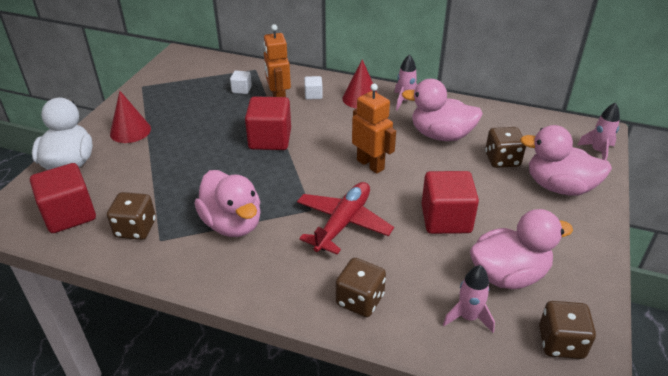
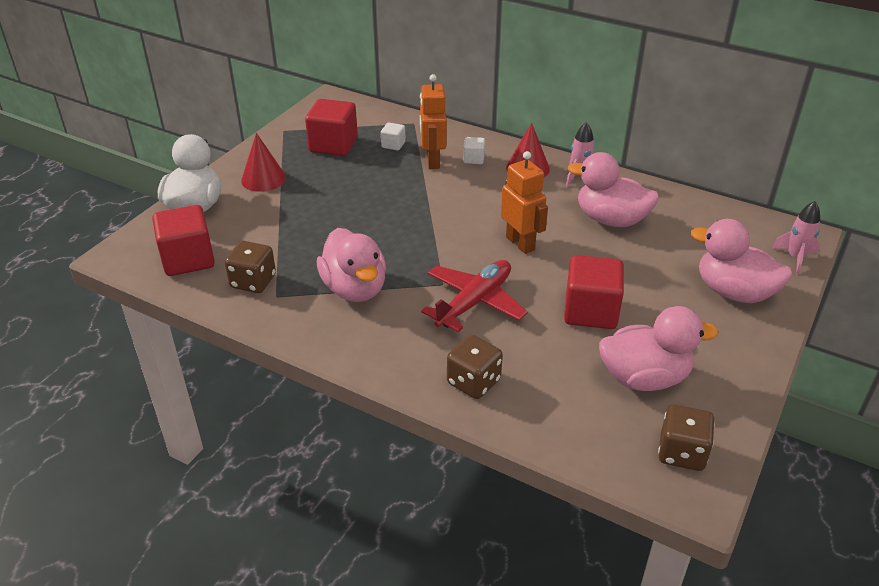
camera: 10 degrees right, 0 degrees up
(270, 139) = (413, 204): red cube -> red cube (333, 145)
(468, 317) = (586, 414): pink rocket -> none
(502, 160) = (675, 255): brown dice -> none

